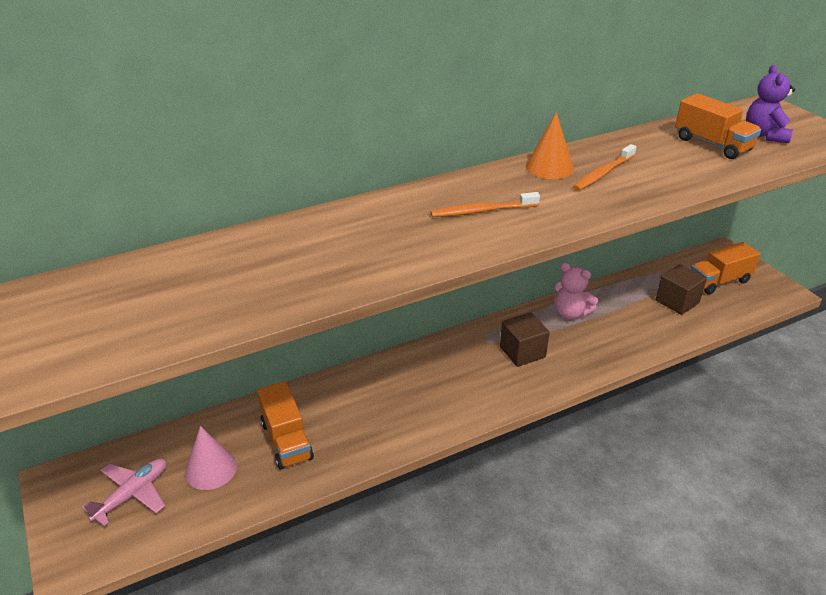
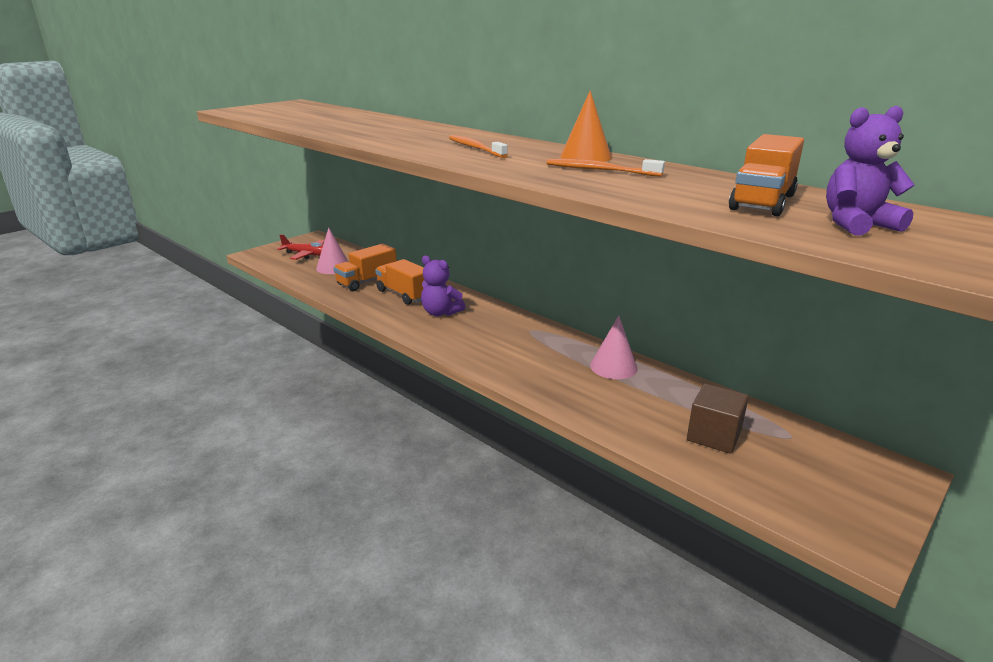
camera: 70 degrees right, 10 degrees down
(132, 494) = (307, 255): pink plane -> red plane
(415, 392) = (440, 312): none -> purple teddy bear
(522, 352) = (527, 349): brown cube -> none
(570, 314) = (613, 367): pink teddy bear -> pink cone
(719, 281) = (807, 470): orange truck -> orange truck (404, 294)

